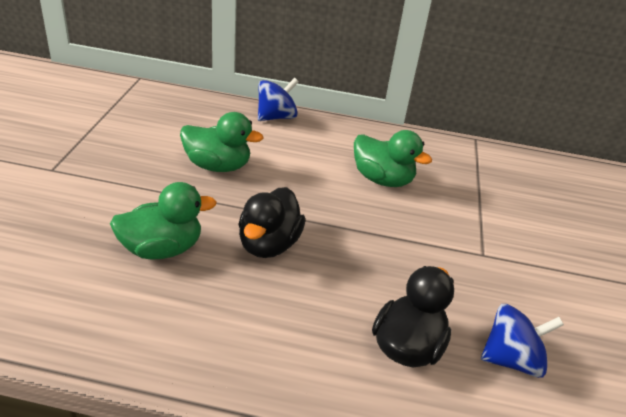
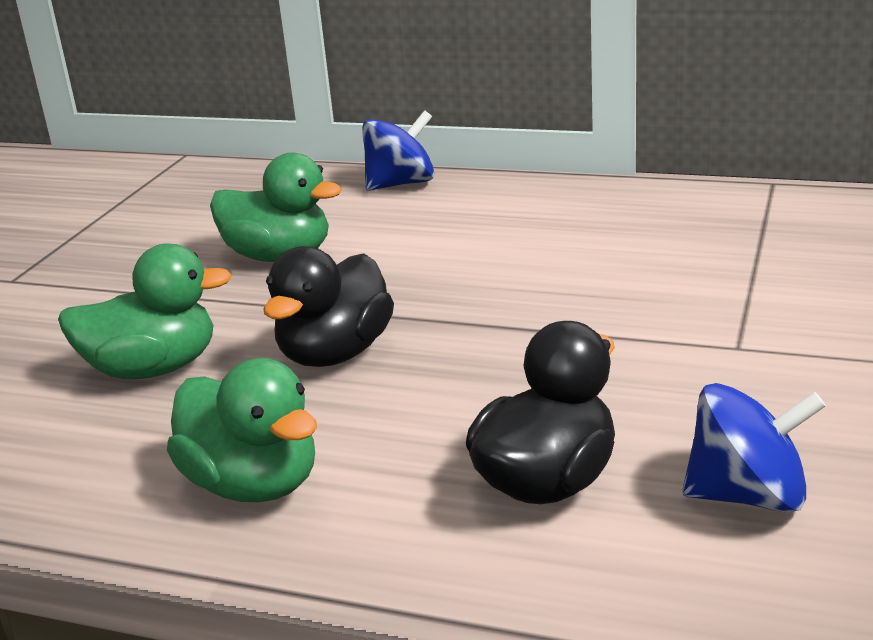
camera: 15 degrees right, 10 degrees down
(382, 180) = (570, 253): green duck -> green duck (253, 484)

